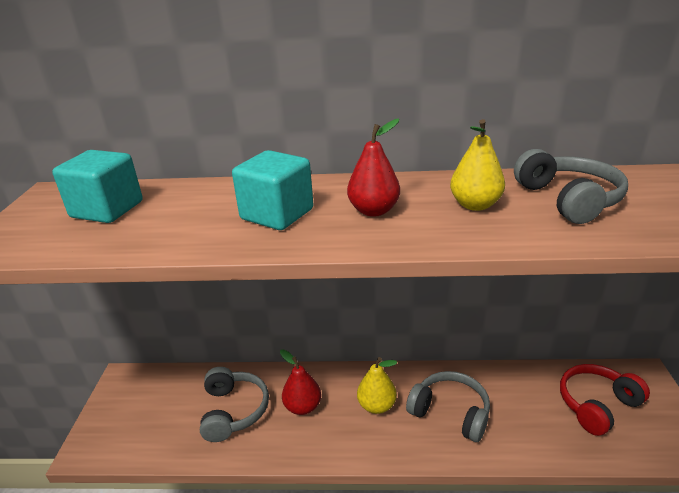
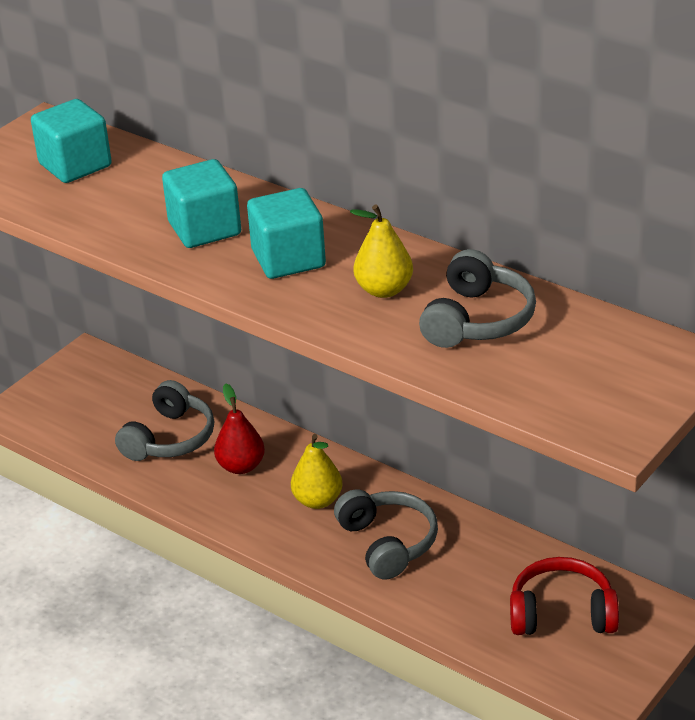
camera: 35 degrees right, 5 degrees up
(374, 211) = (288, 259): red pear -> turquoise cube

